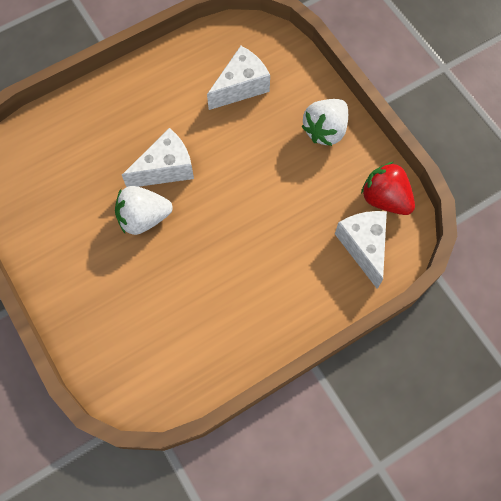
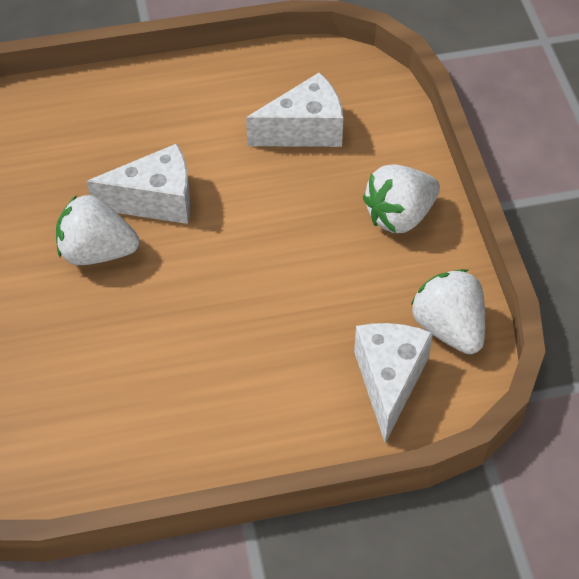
camera: 20 degrees right, 15 degrees down
(385, 199) = (449, 328): red strawberry -> white strawberry

